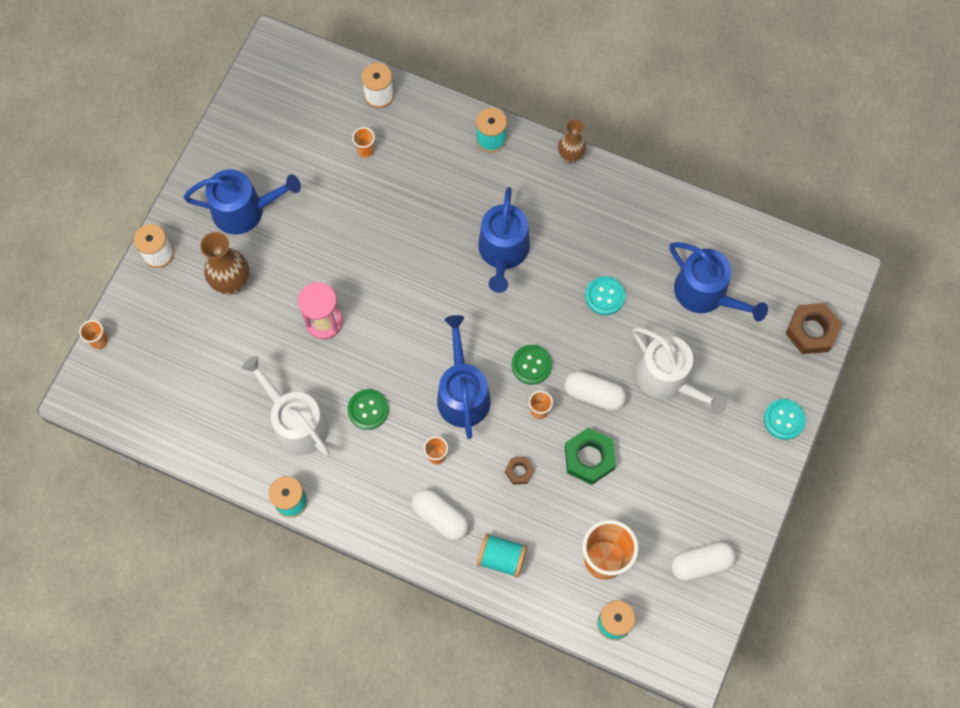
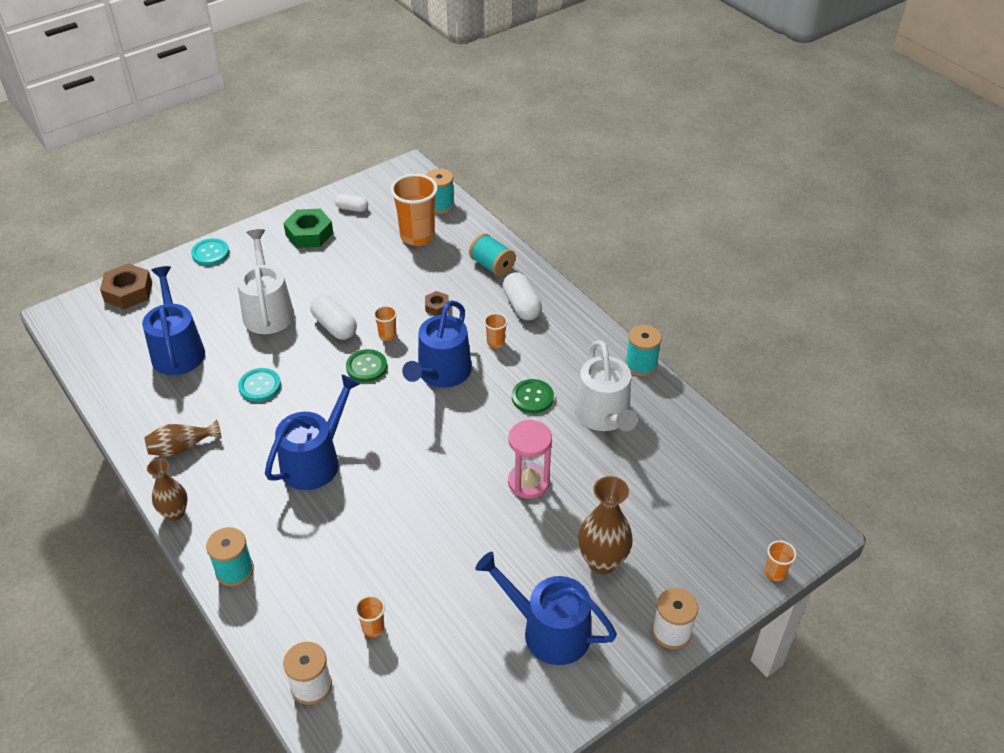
camera: 150 degrees left, 25 degrees down
(589, 458) = (375, 292): green nut -> green nut (309, 234)
(615, 208) = (182, 447): none -> brown vase
(701, 564) = (352, 208): white capsule -> white capsule, size x0.63

